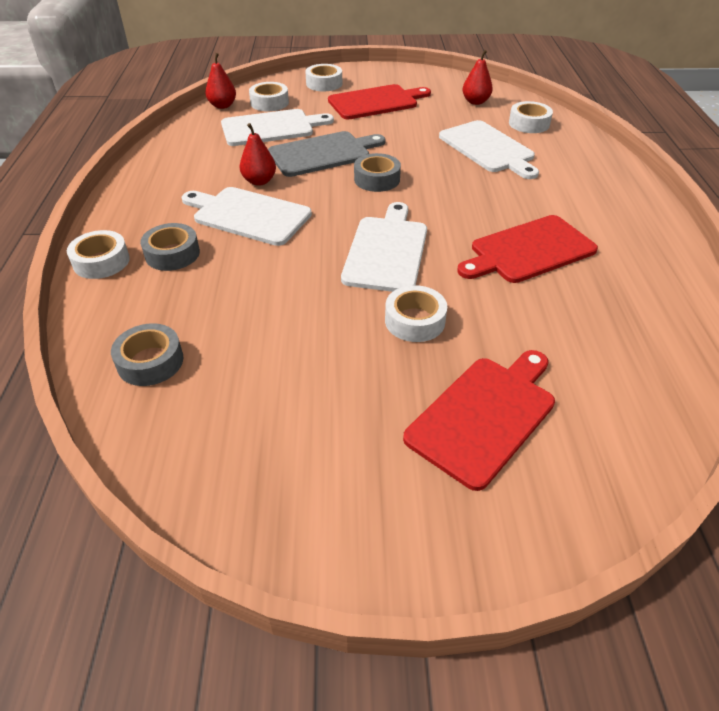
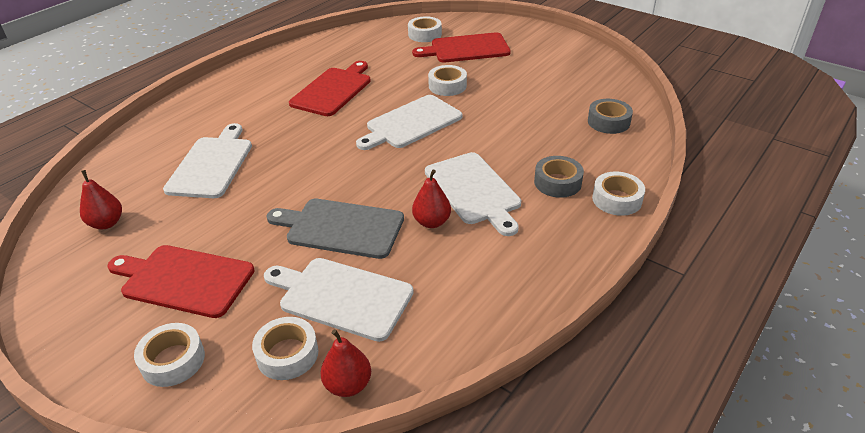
camera: 140 degrees left, 5 degrees down
(377, 179) = (338, 177): grey tape -> none
(529, 124) = (131, 172): white tape -> white tape (425, 34)
(529, 250) = (333, 90): red cutting board -> red cutting board turned 75 degrees counterclockwise

